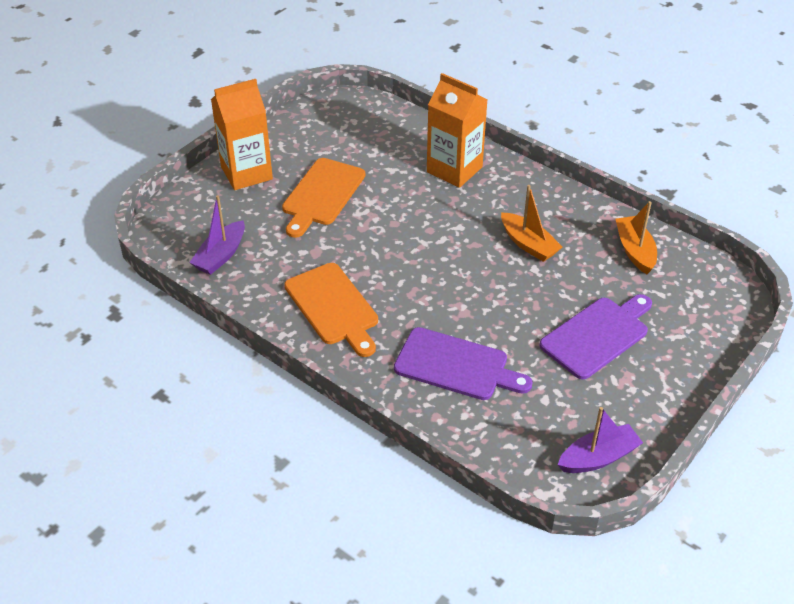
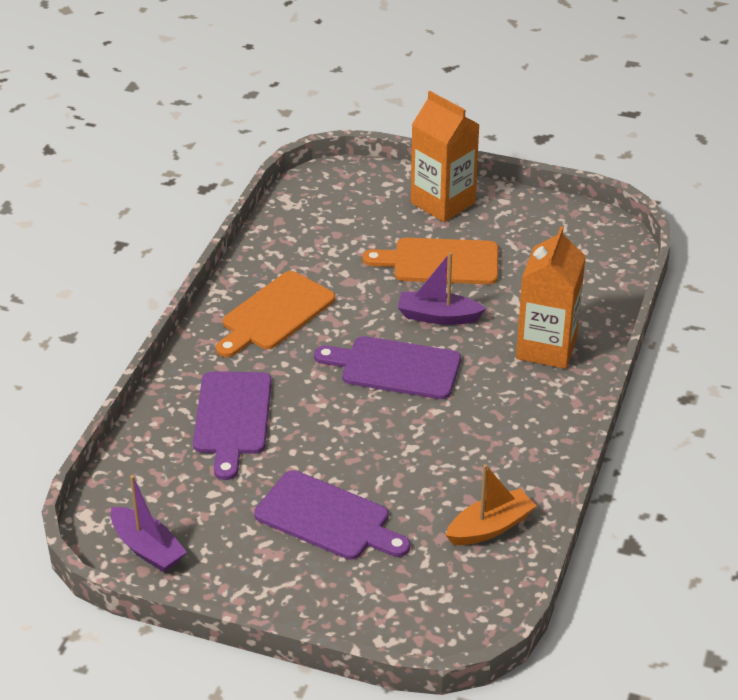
camera: 70 degrees right, 5 degrees down
(221, 255) = (310, 223): purple boat -> purple boat (438, 316)
(438, 253) = (395, 368): none -> purple cutting board
(528, 244) = (450, 434): orange boat -> none

